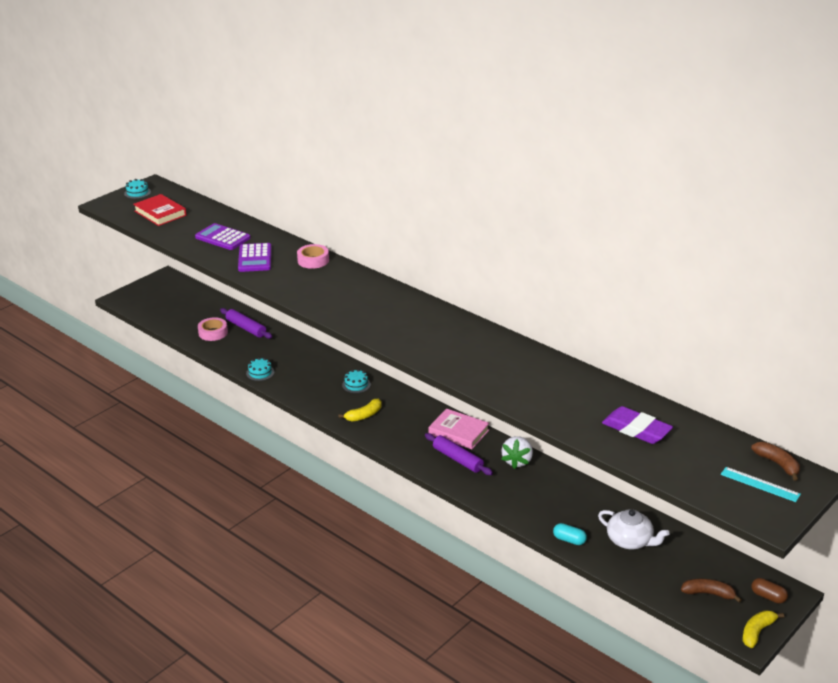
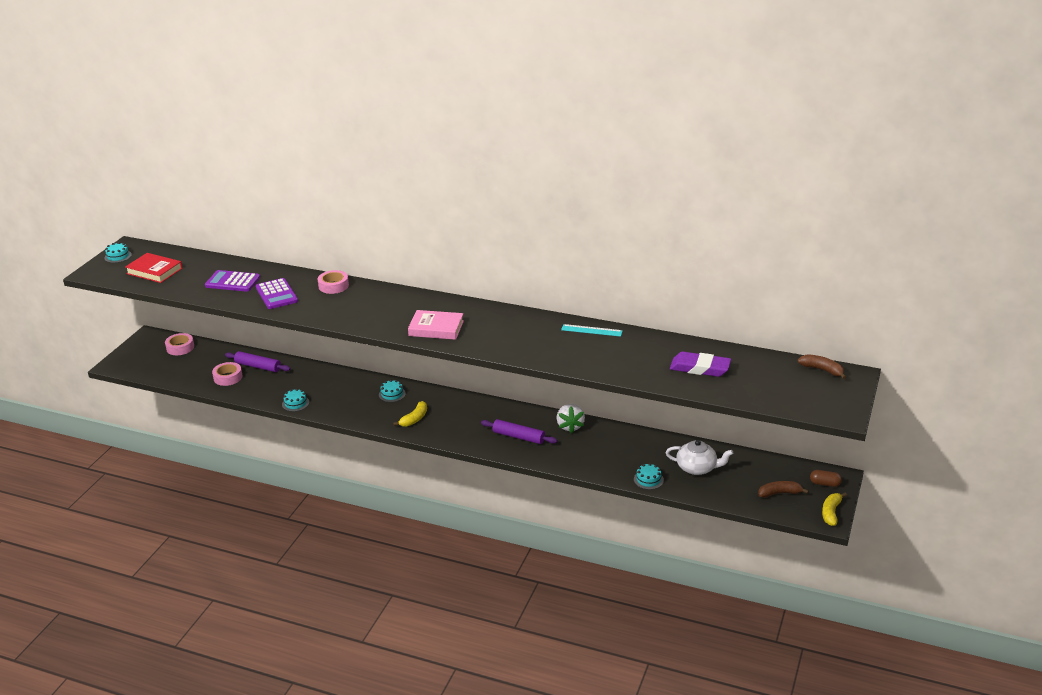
camera: 20 degrees left, 0 degrees up
(187, 294) = (180, 347): none -> pink tape
(459, 432) = (506, 414): pink book -> pink book (436, 328)
(569, 540) = (648, 480): turquoise capsule -> turquoise cake
(760, 484) = (818, 388): turquoise ruler -> turquoise ruler (591, 330)

